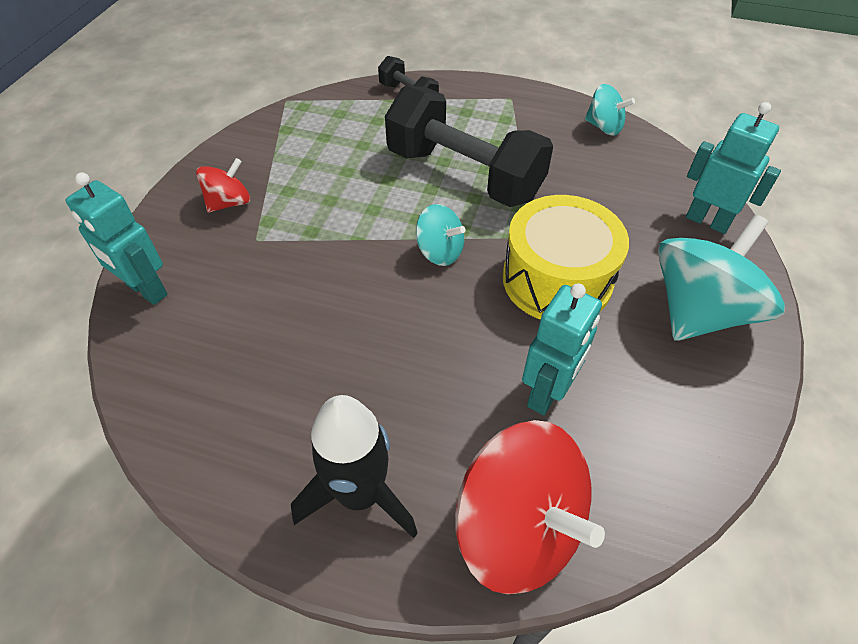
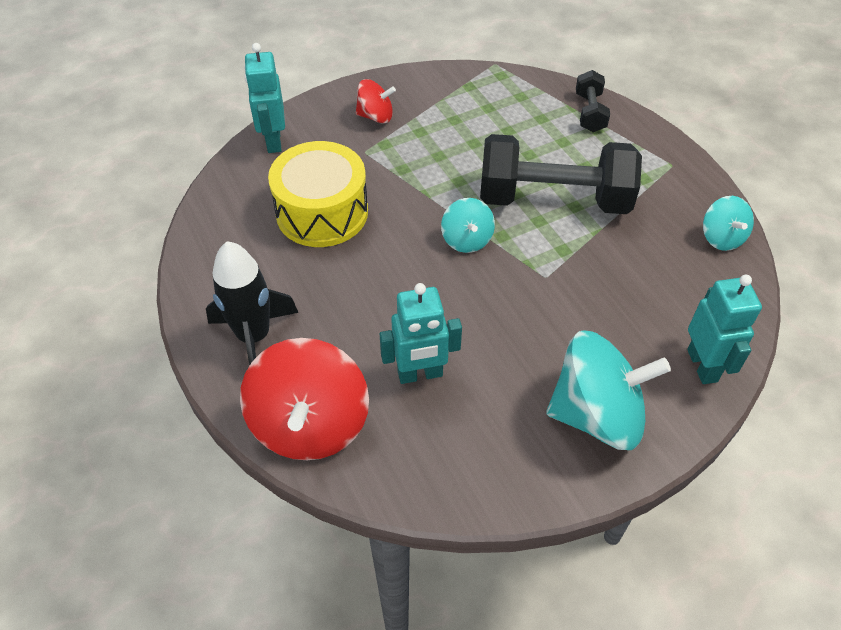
camera: 45 degrees right, 0 degrees up
(464, 174) = (553, 199): black dumbbell -> black dumbbell turned 75 degrees counterclockwise
(557, 279) = (522, 316): yellow drum -> yellow drum (322, 212)

